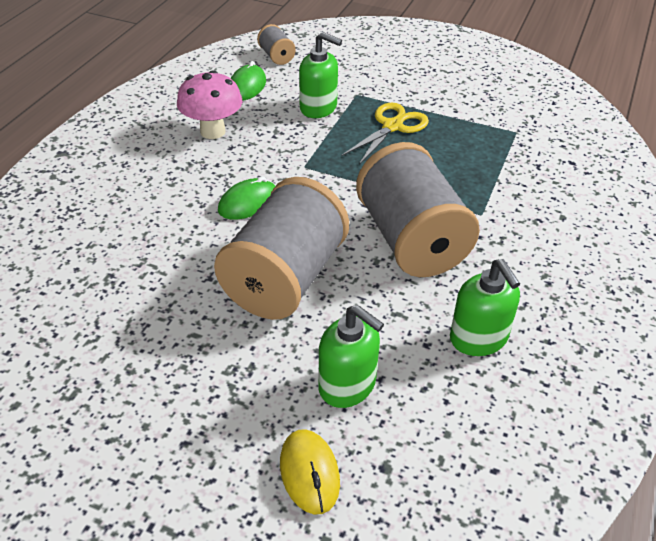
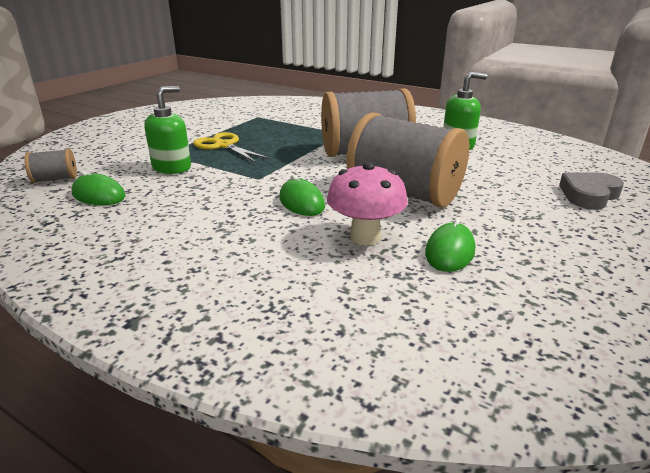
camera: 80 degrees left, 15 degrees down
(148, 311) = (450, 252): none -> green mouse
(213, 131) = (170, 215): pink mushroom -> pink mushroom (365, 237)
(309, 473) = (589, 195): yellow mouse -> grey heart
(347, 385) = (509, 180): green soap dispenser -> none

